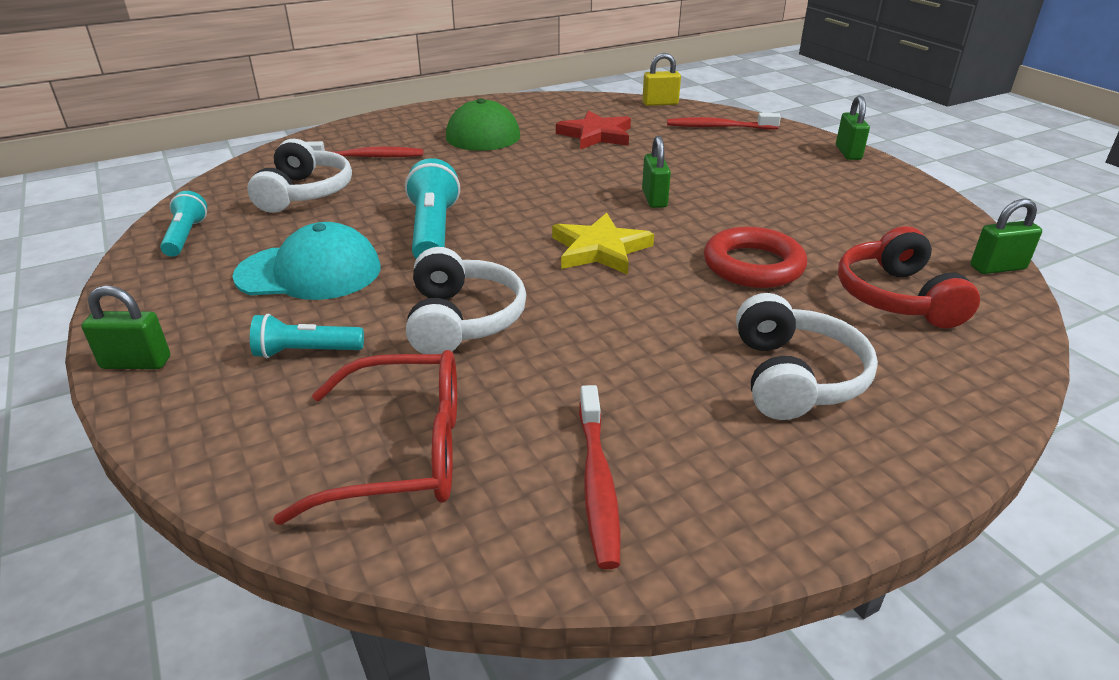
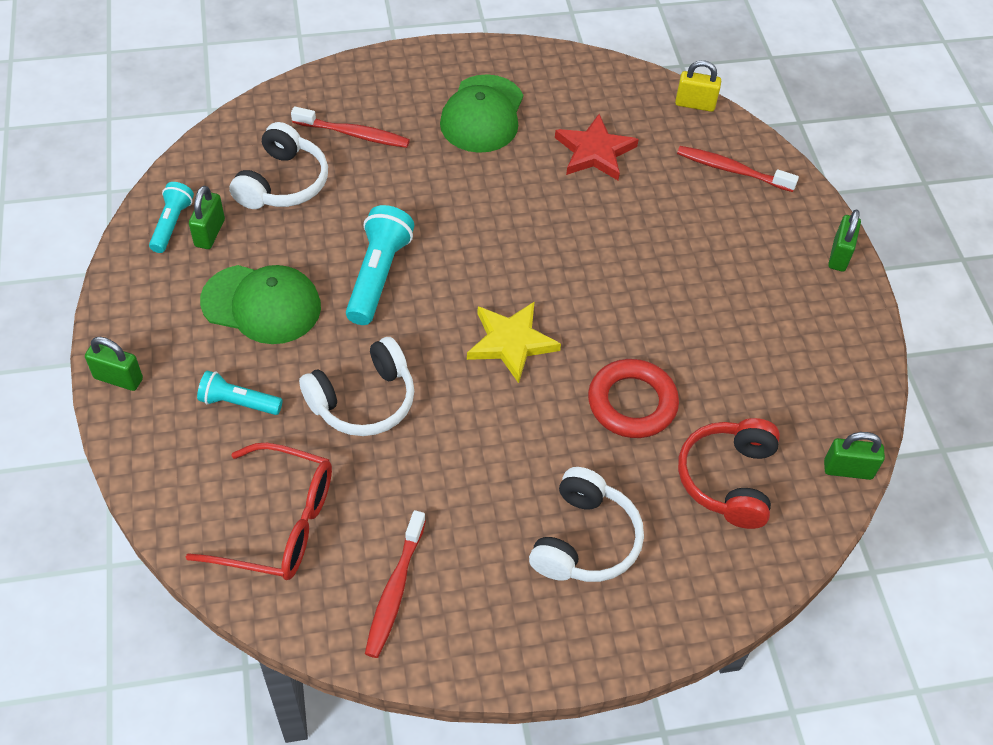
camera: 15 degrees right, 20 degrees up
(309, 272) = (262, 304): turquoise cap -> green cap
(462, 320) = (363, 400): white headphones -> white headphones turned 45 degrees clockwise
(654, 199) = (597, 280): green padlock -> green padlock (209, 233)

